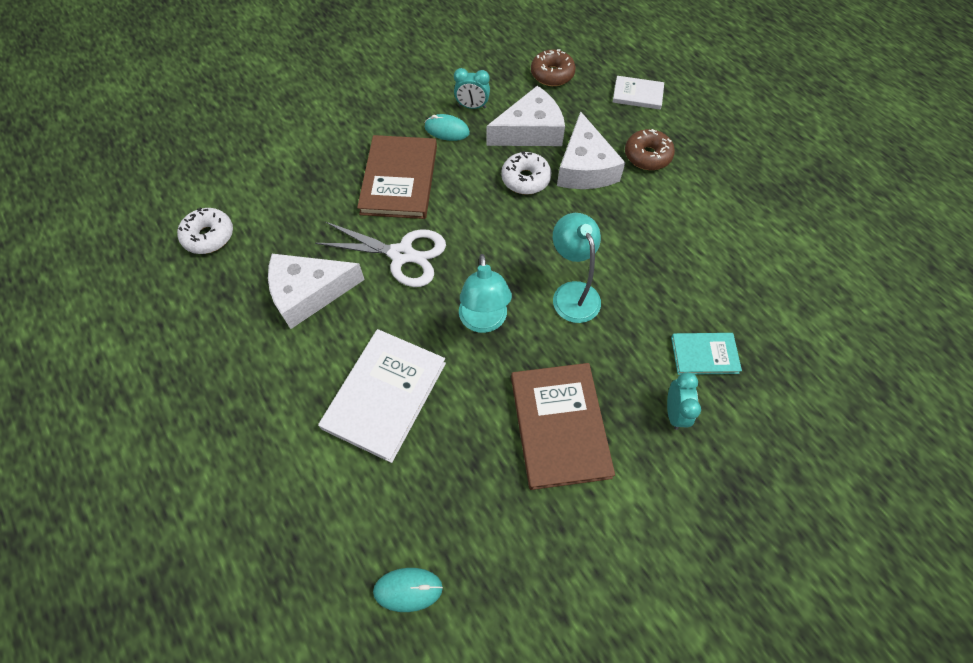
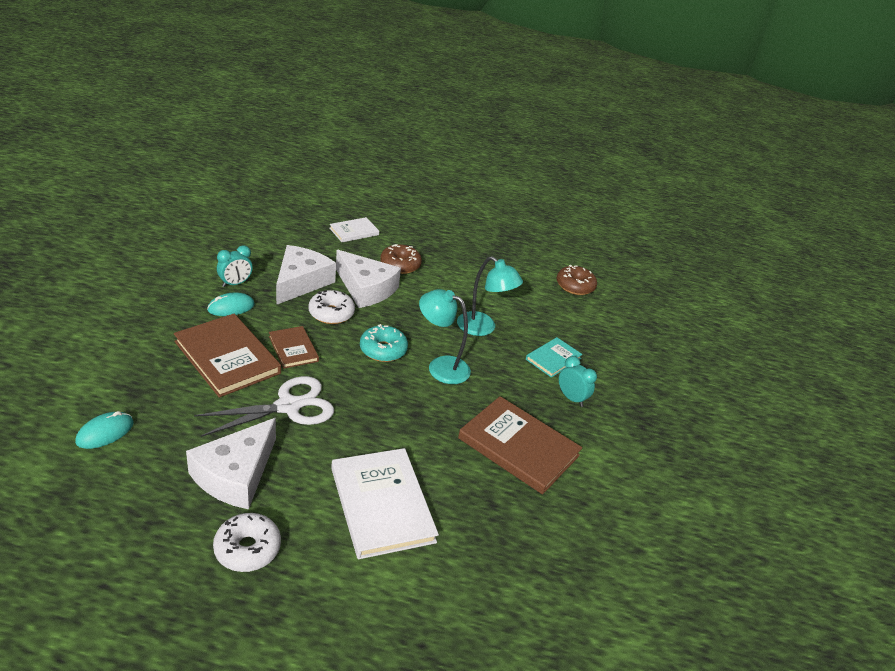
camera: 50 degrees left, 25 degrees down
(209, 236) = (77, 487): white donut -> white donut (247, 549)
(408, 589) = (536, 610): turquoise mouse -> turquoise mouse (105, 432)
(458, 199) = (293, 349): none -> brown book
(484, 321) = (401, 415): turquoise lamp -> turquoise lamp (483, 328)
(535, 244) = (383, 350): none -> turquoise donut
(552, 74) = (277, 240): brown donut -> brown donut (575, 286)

